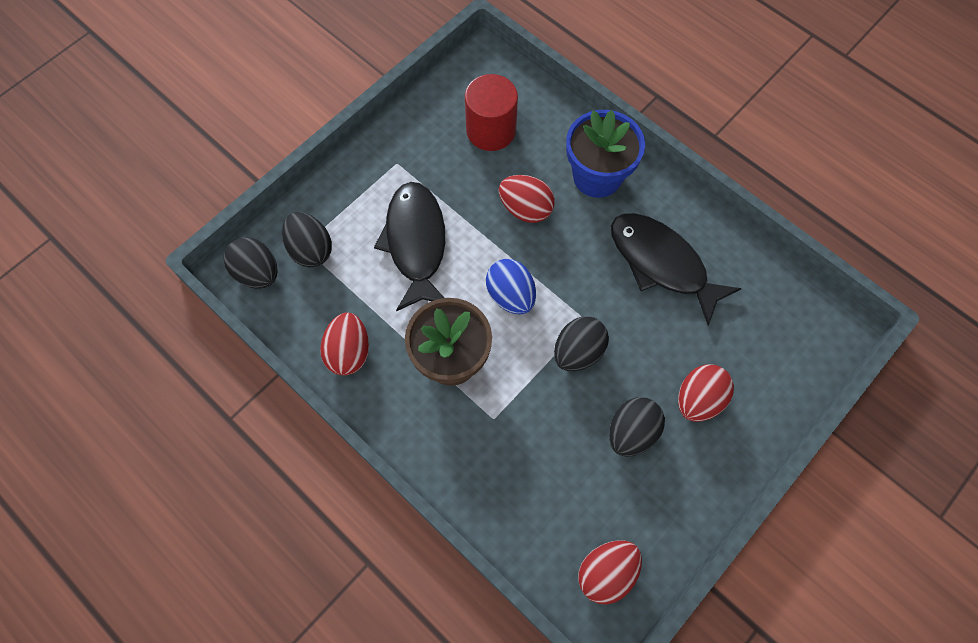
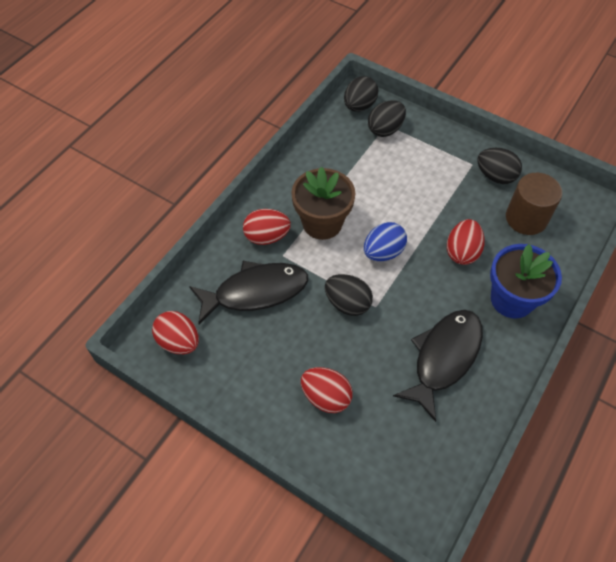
camera: 80 degrees right, 10 degrees down
(349, 352) = (314, 164): red egg -> red egg (267, 237)
(416, 243) = (409, 187): black fish -> black fish (255, 292)
(491, 130) = (526, 218): red cylinder -> brown cylinder
(631, 432) = (288, 348): black egg -> black egg (495, 176)

